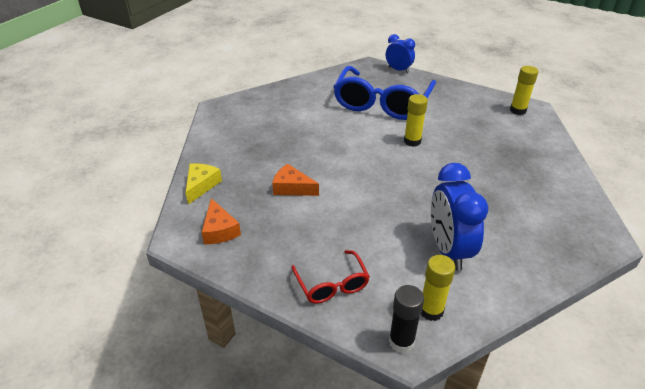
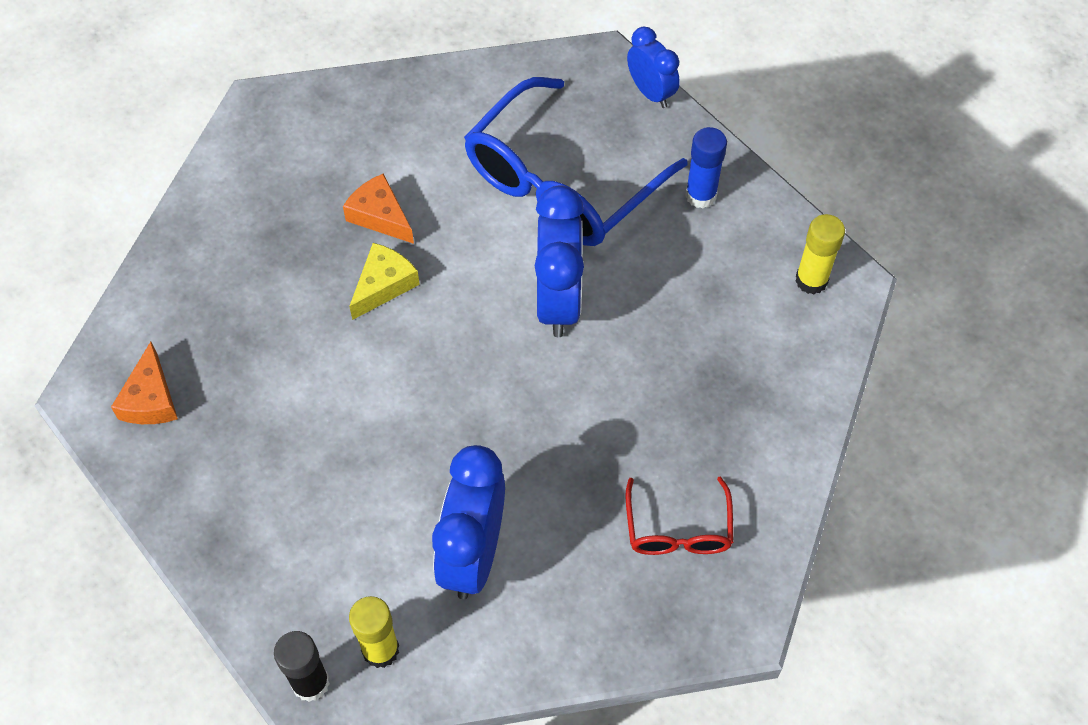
camera: 20 degrees right, 20 degrees up
(201, 185) = (159, 295): yellow cheese -> yellow cheese (384, 285)
(292, 188) = (298, 346): orange cheese -> orange cheese (380, 216)
(332, 285) = (266, 557): red glasses -> red glasses (678, 530)
(412, 141) = (558, 300): yellow glue stick -> blue clock
(446, 95) = (700, 195): none -> blue glue stick

